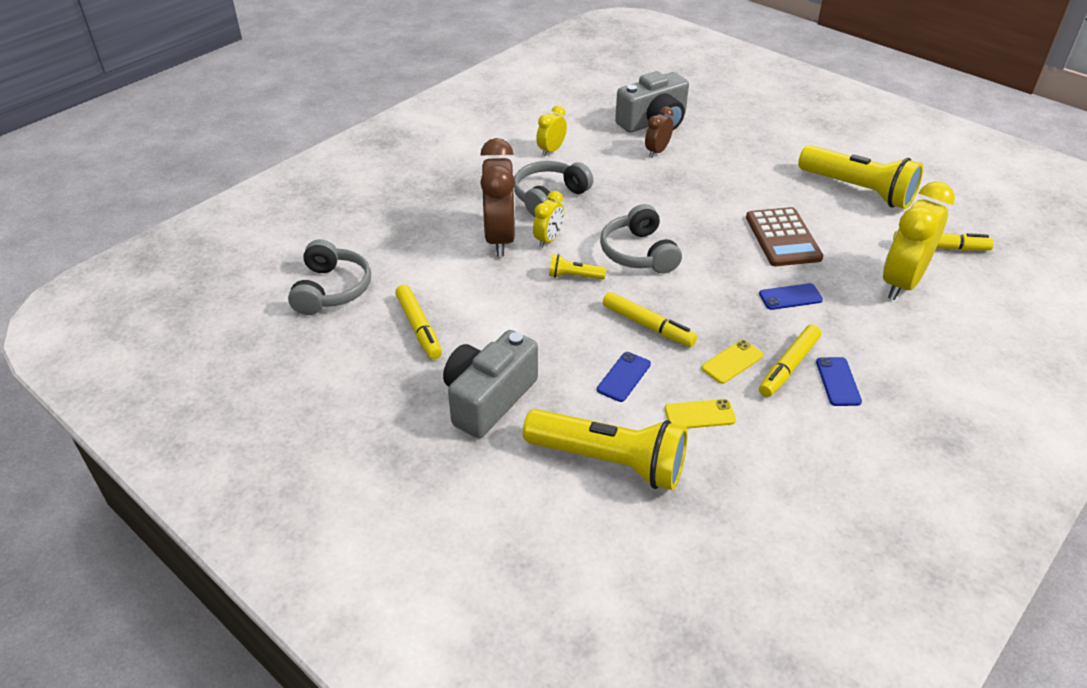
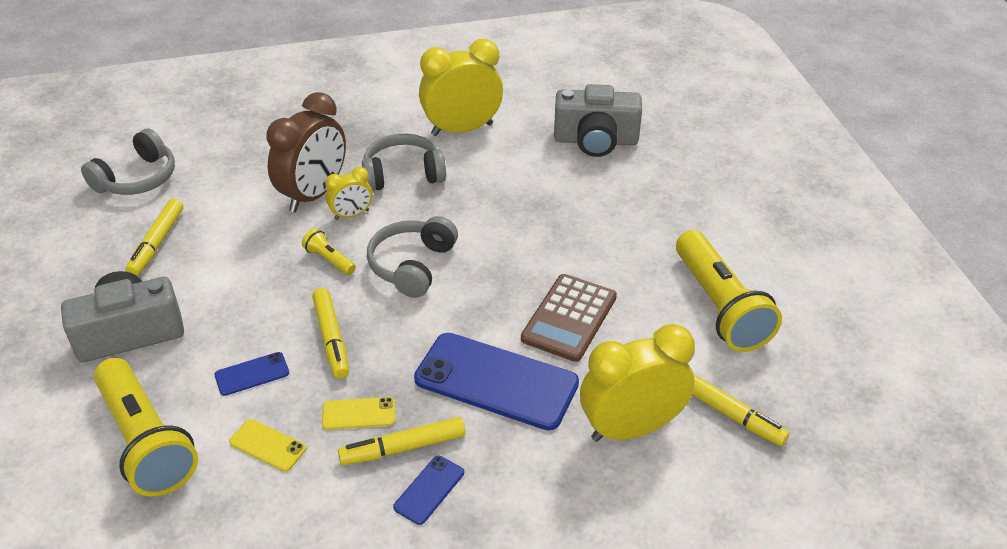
camera: 35 degrees right, 0 degrees up
(551, 150) = (462, 129): yellow clock -> yellow clock, size x1.96
(657, 151) = (560, 172): brown clock -> none
(790, 297) = (496, 381): blue phone -> blue phone, size x2.21

